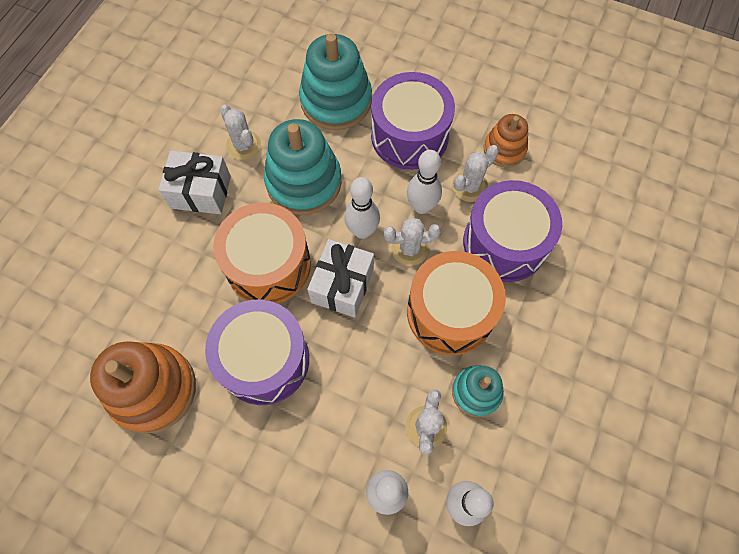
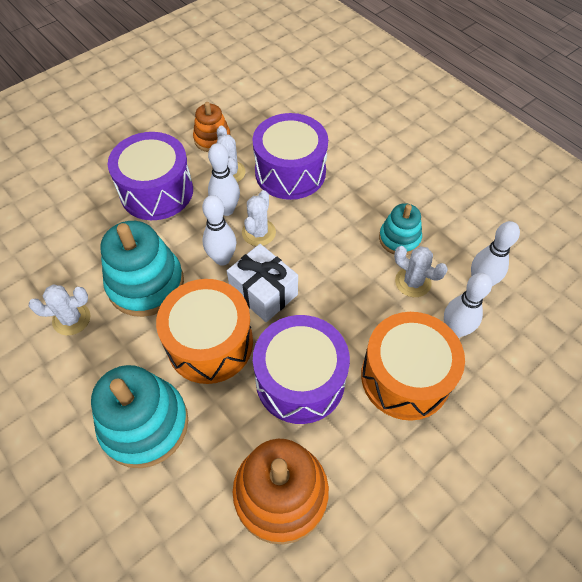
camera: 65 degrees left, 10 degrees down
(201, 192) = (95, 375): white gift -> none
(336, 101) = (82, 228): turquoise stacking toy -> turquoise stacking toy (144, 424)
(450, 312) = (328, 228): orange drum -> orange drum (405, 377)

